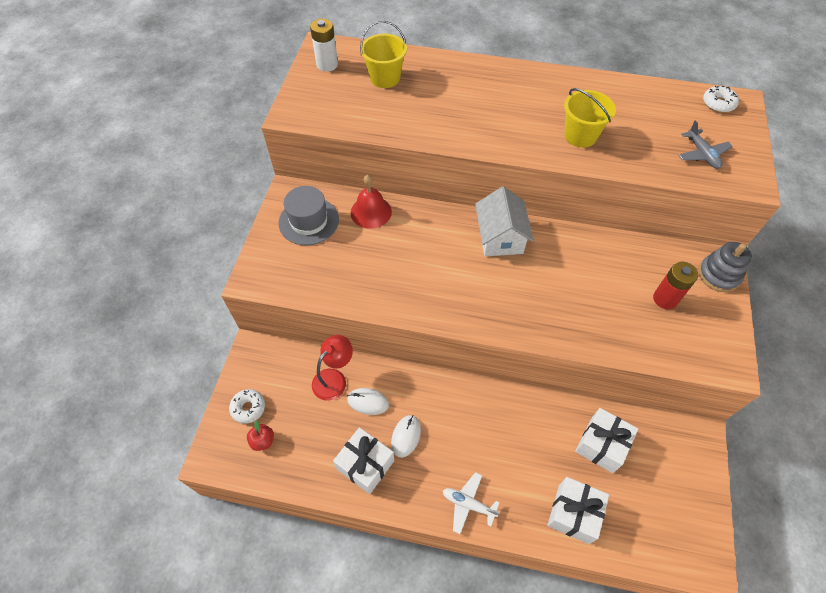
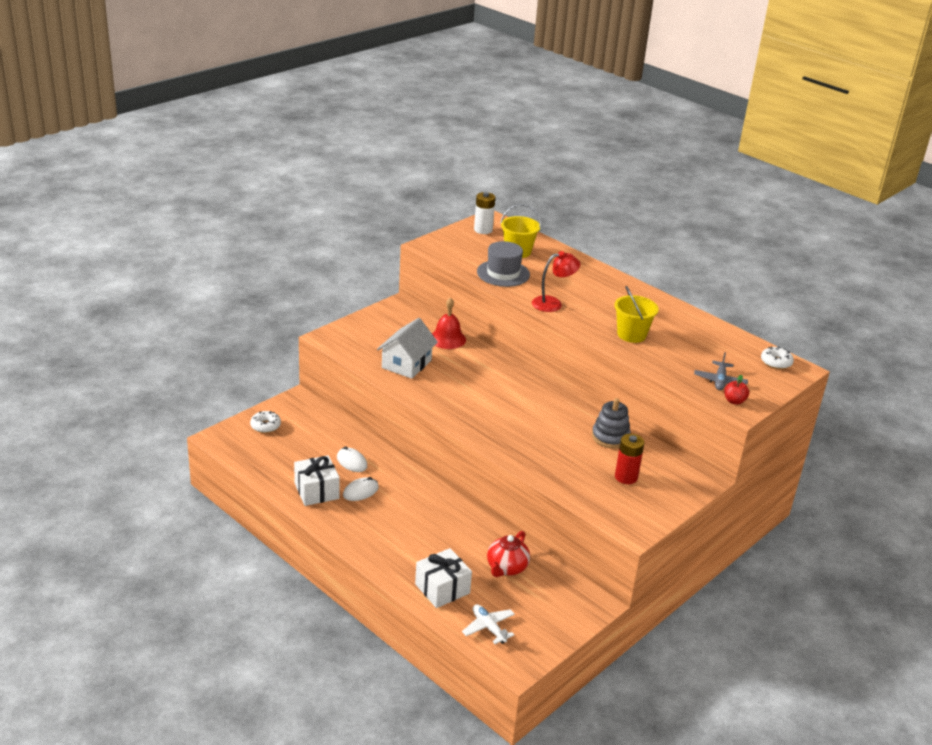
camera: 30 degrees right, 25 degrees down
(263, 441) = (259, 446): red apple -> red apple (734, 401)
(309, 221) = (396, 325): grey hat -> grey hat (503, 273)
(334, 378) = (340, 439): red lamp -> red lamp (553, 303)
(468, 504) = (369, 545): white plane -> white plane (488, 628)
(500, 237) = (532, 391): white house -> white house (406, 364)
(601, 445) = (506, 568): white gift -> red teapot
(718, 275) = (690, 485): grey stacking toy -> grey stacking toy (610, 437)

